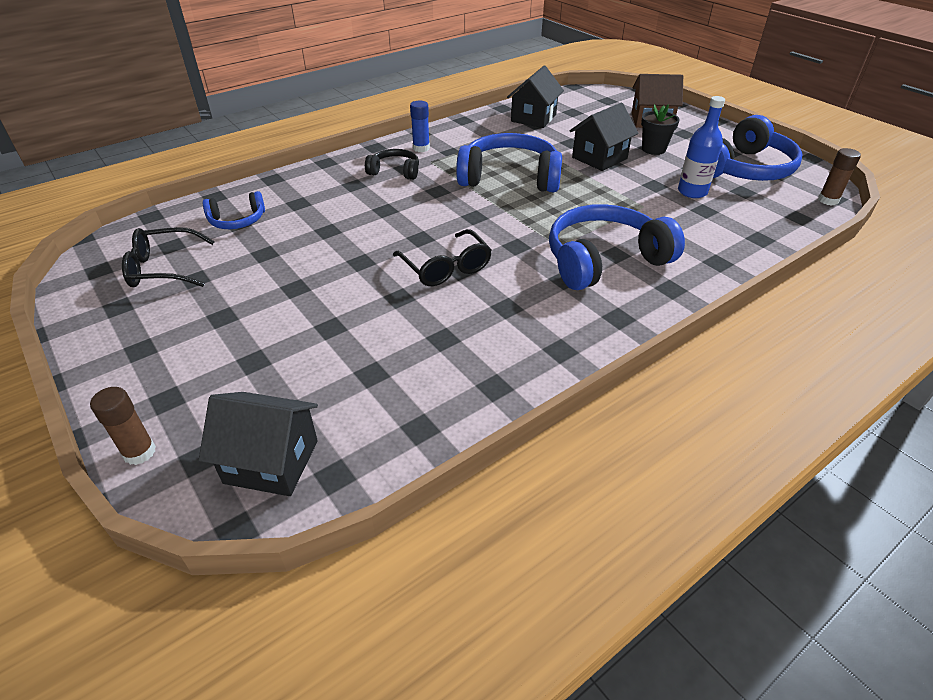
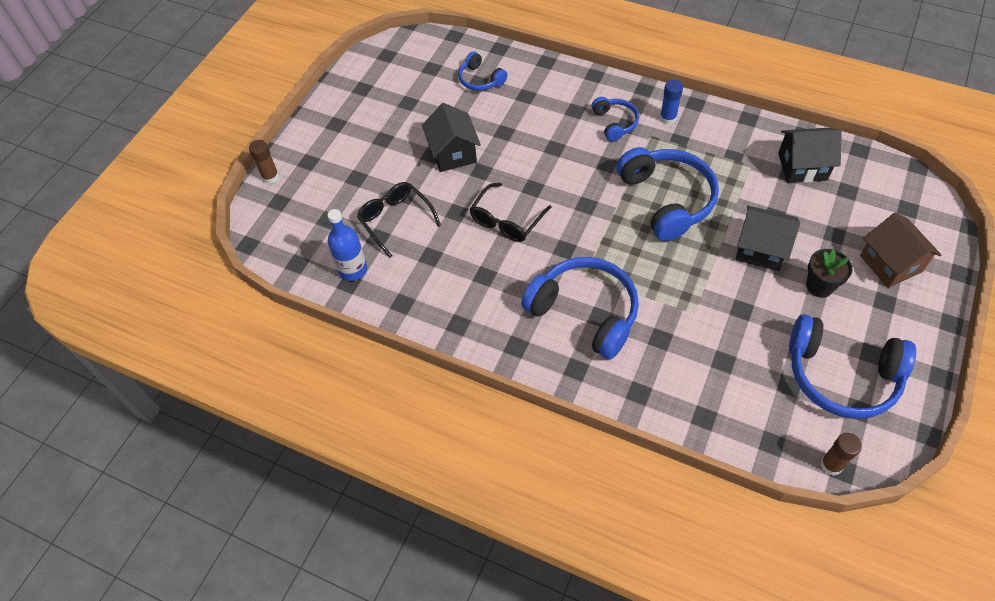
camera: 65 degrees right, 15 degrees up
(164, 268) = (407, 82): black glasses -> black glasses (396, 220)
(271, 462) = (292, 232): black house -> black house (453, 153)
(395, 171) = (615, 123): black headphones -> blue headphones
(692, 192) = (752, 342): blue bottle -> blue bottle (353, 270)

